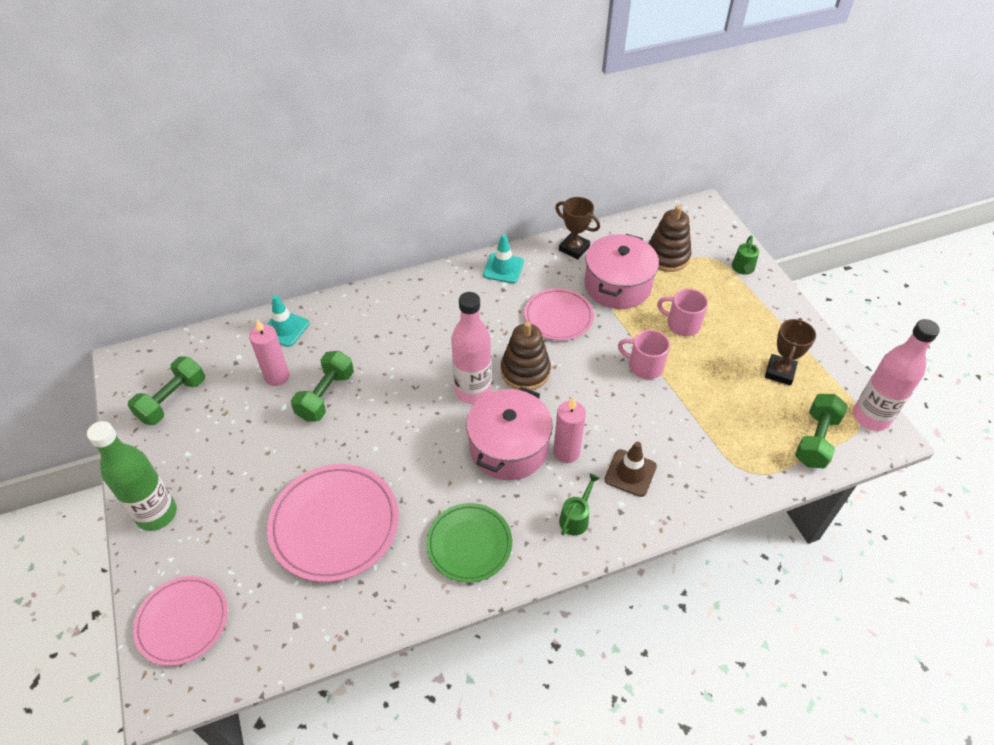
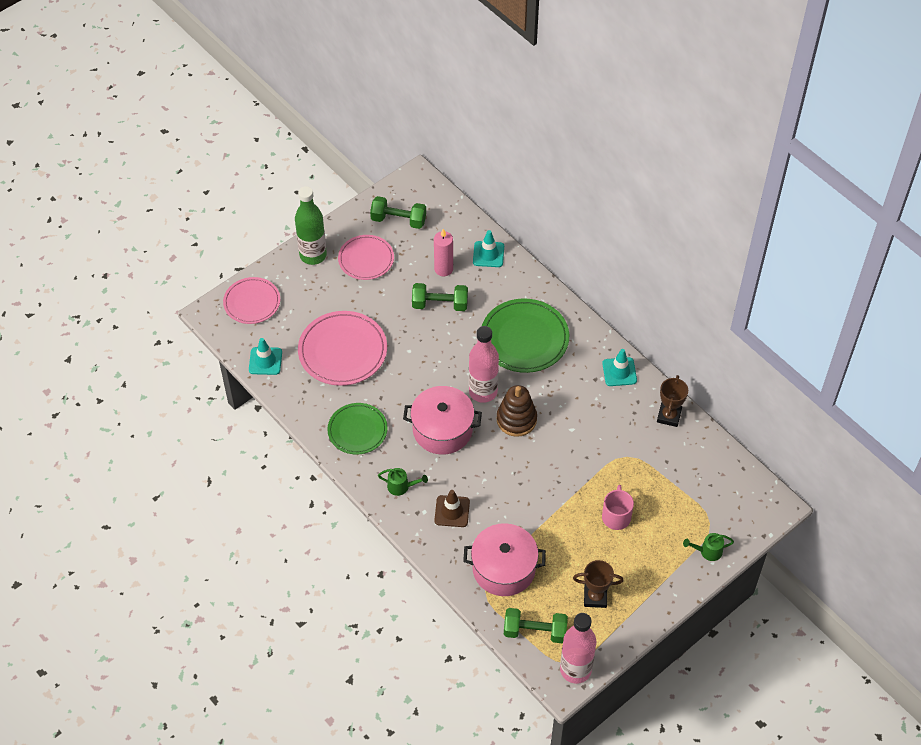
camera: 70 degrees right, 5 degrees up
(296, 633) = (265, 361): none -> turquoise traffic cone
(419, 331) = (524, 338): none -> green plate
(558, 316) = (583, 426): pink plate -> pink plate (366, 259)
(566, 452) = (453, 466): pink candle -> none
(617, 285) = (639, 459): pink pot -> pink pot (503, 569)
(644, 366) = (558, 498): pink mug -> none
(667, 256) = (694, 489): brown stacking toy -> none

